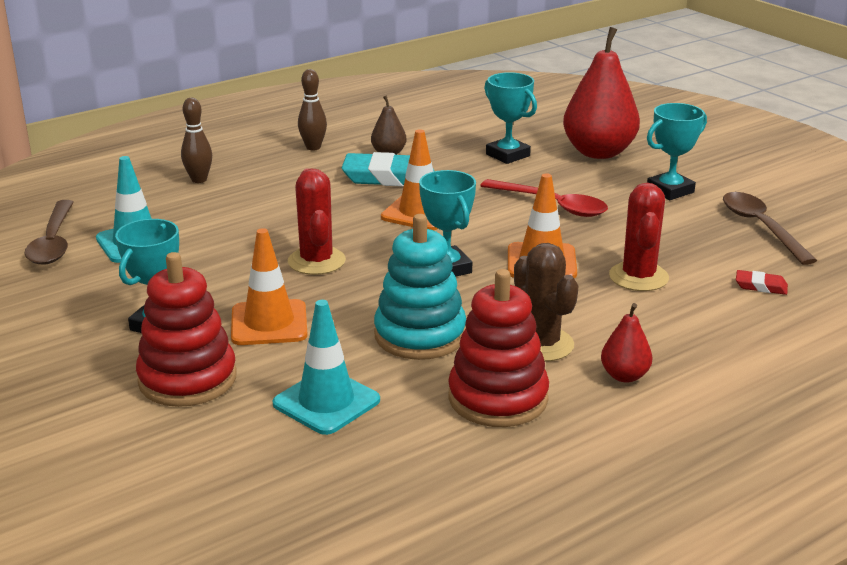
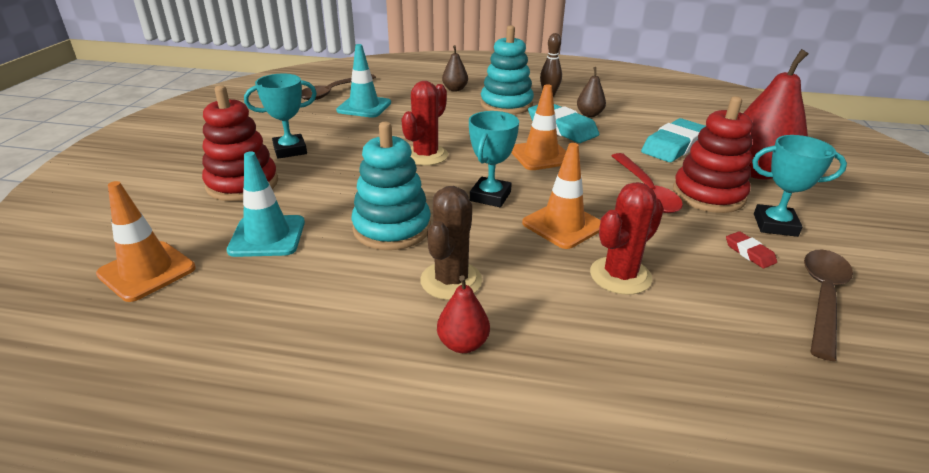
camera: 45 degrees right, 5 degrees up
(199, 180) = (455, 89): brown bowling pin -> brown pear
(269, 323) = (334, 176): orange traffic cone -> orange traffic cone (147, 271)
(290, 175) = (506, 104): none -> turquoise stacking toy
(498, 398) = (351, 299): red stacking toy -> red stacking toy (708, 195)
(508, 155) = (673, 146): turquoise trophy -> turquoise eraser
(761, 286) = (728, 348): red eraser -> red eraser (749, 253)

